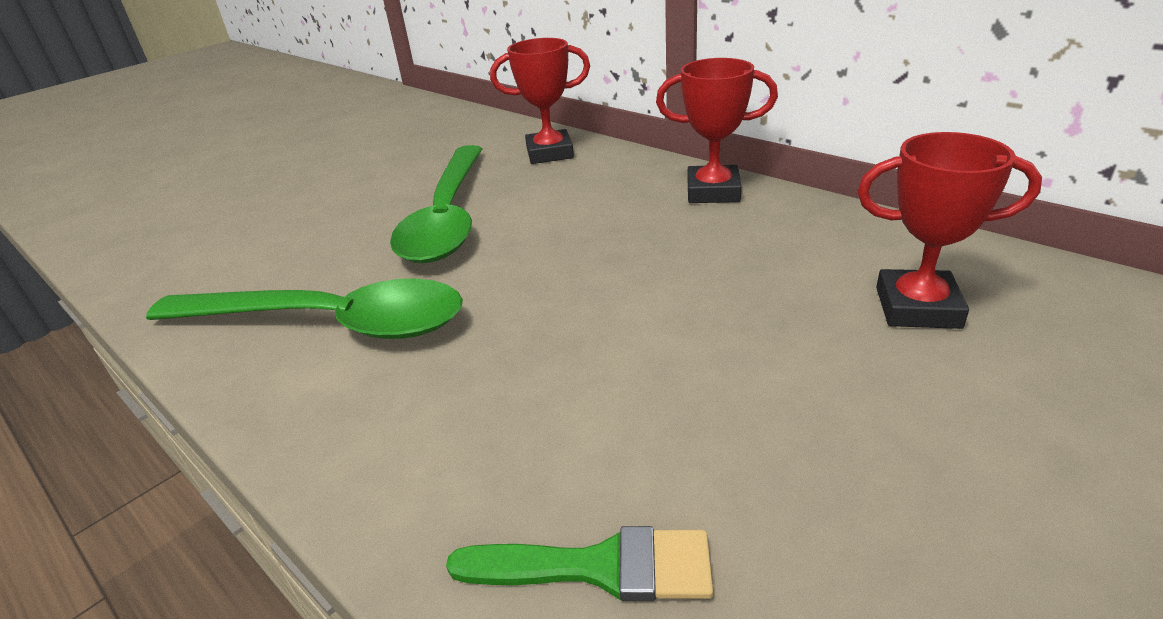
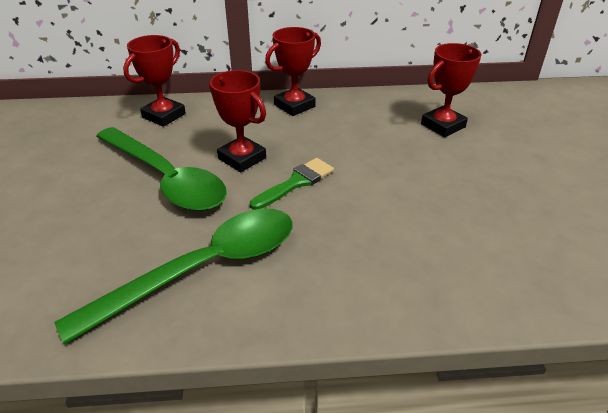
camera: 50 degrees left, 5 degrees up
(550, 228) = (242, 158): none -> red trophy
(599, 567) = (485, 273): green brush -> green brush (296, 183)

